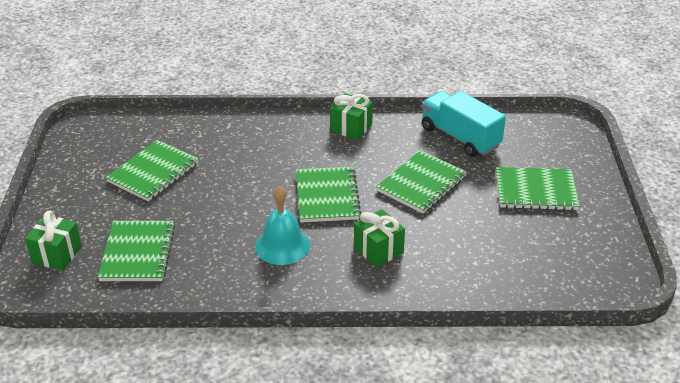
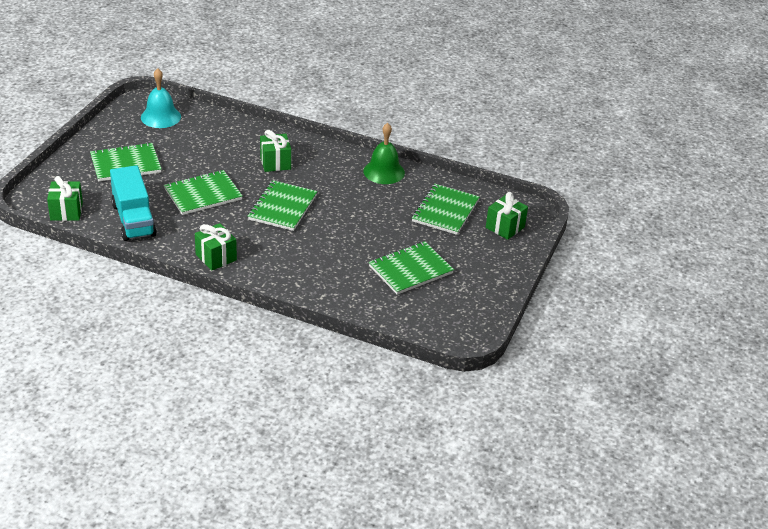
camera: 160 degrees left, 0 degrees up
(238, 284) = (384, 172): none -> green bell
(282, 246) = (339, 185): turquoise bell -> turquoise bell (160, 117)
(528, 126) = (66, 211): none -> green gift
(535, 191) = (125, 164): green notebook -> green notebook turned 45 degrees counterclockwise

